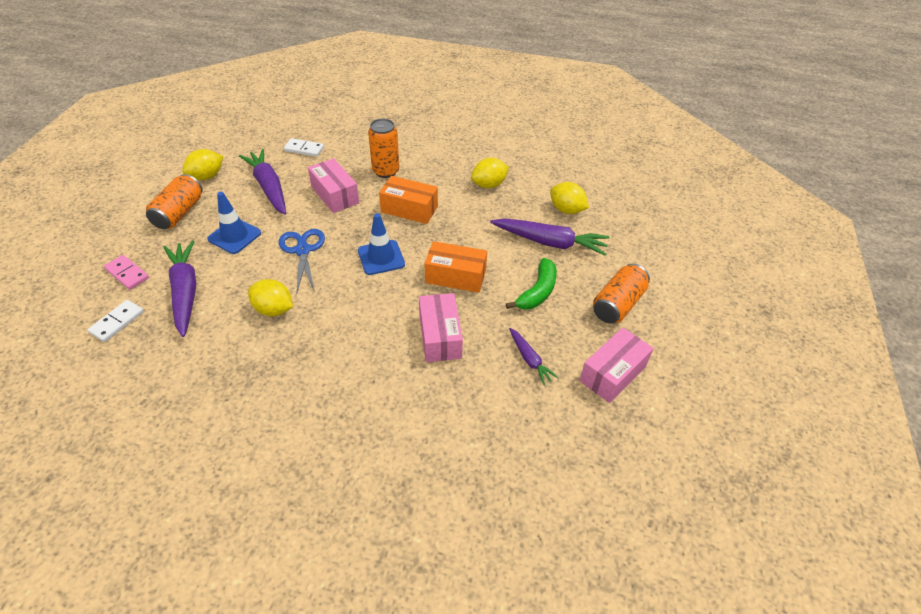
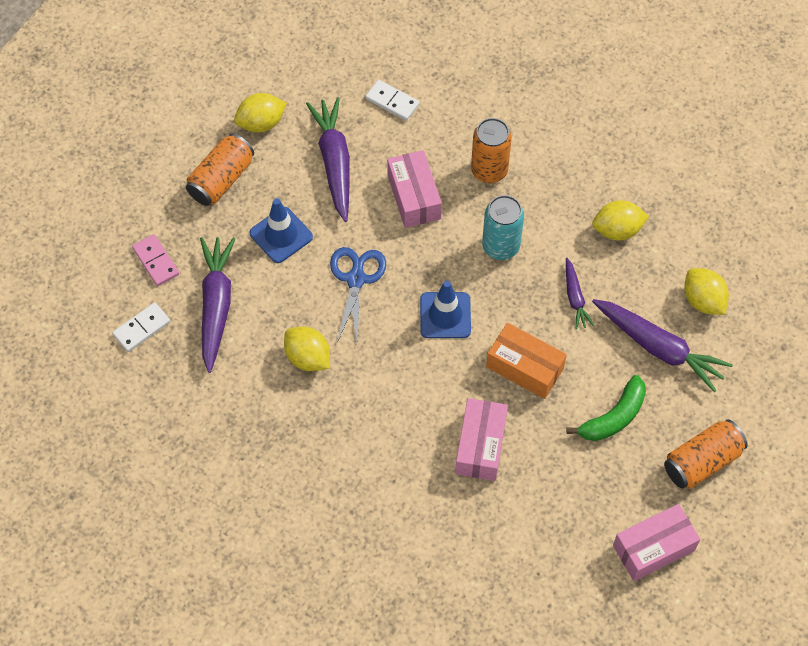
camera: 20 degrees right, 15 degrees up
(409, 209) = (500, 246): orange box -> turquoise can
(530, 360) = (569, 504): purple carrot -> purple carrot (575, 298)

